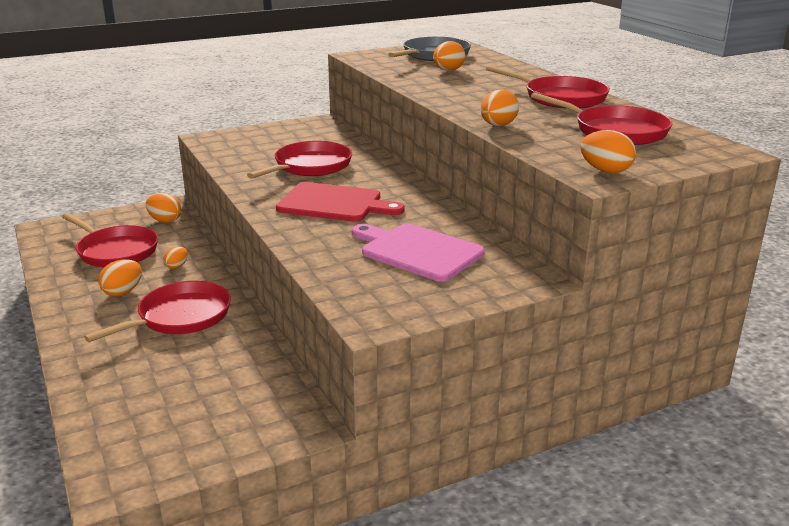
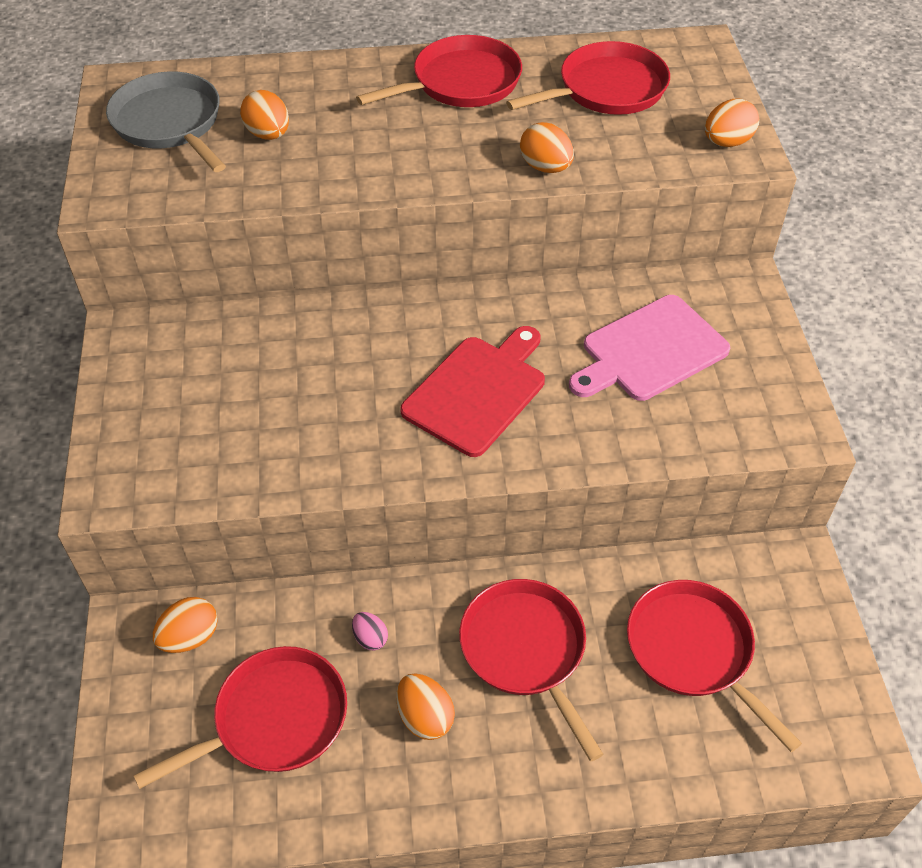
camera: 70 degrees left, 25 degrees up
(177, 266) = (370, 638): orange egg -> pink egg
(310, 166) = (324, 387): red pan -> red pan (693, 650)

